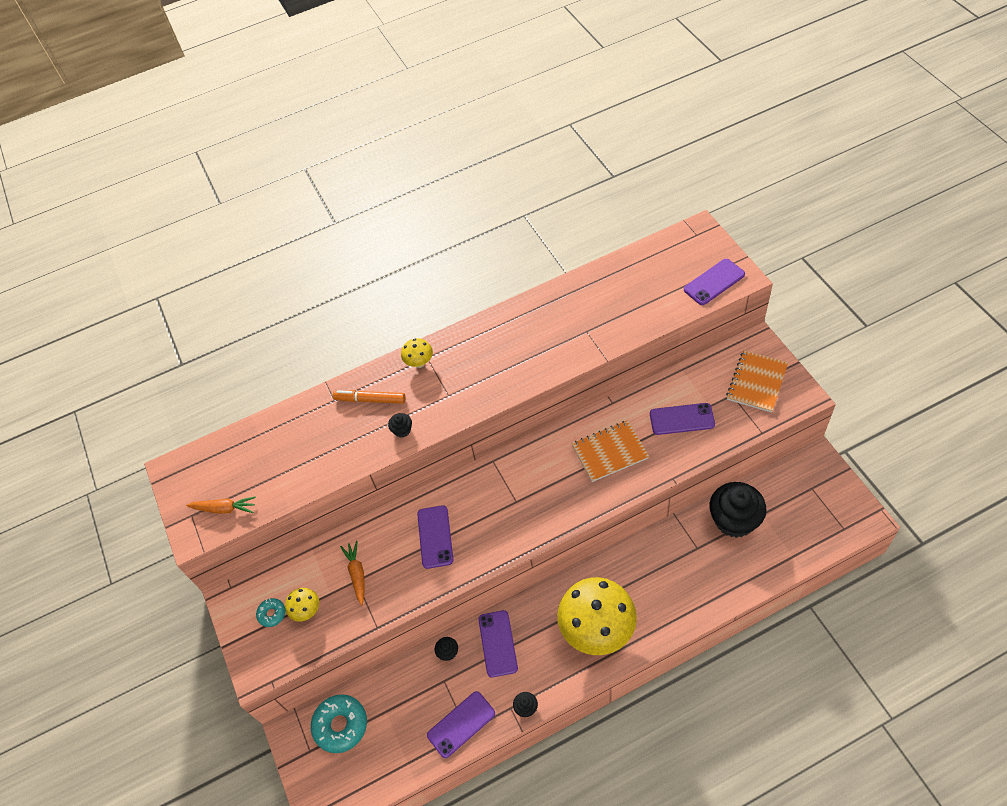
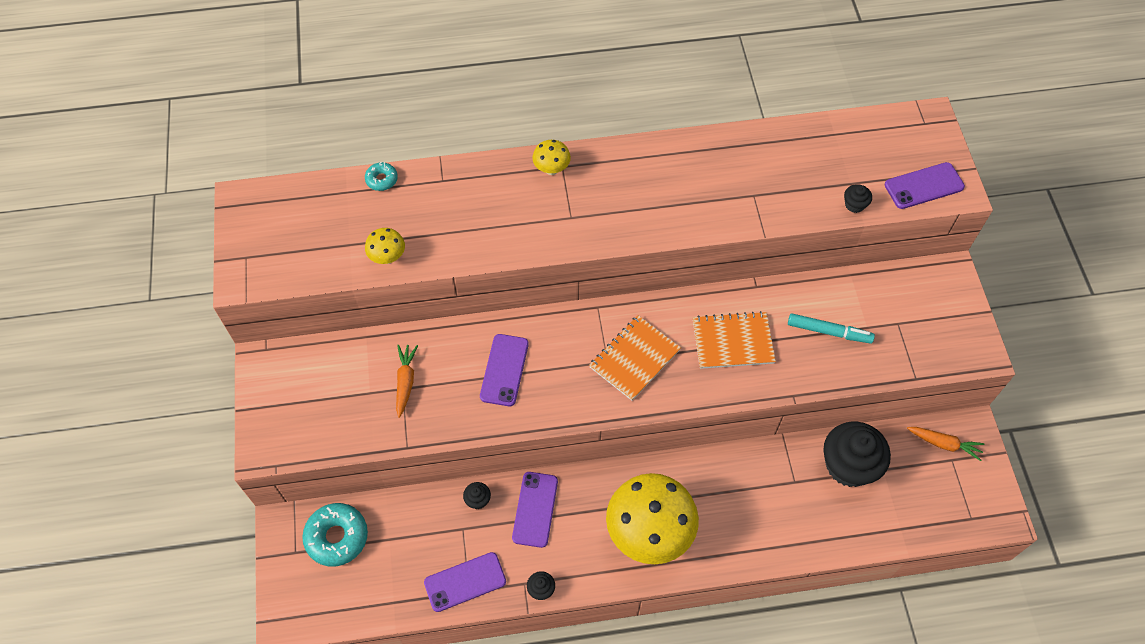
camera: 10 degrees right, 5 degrees up
(224, 509) = (284, 262): orange carrot -> orange carrot (944, 444)
(272, 614) = (300, 393): turquoise donut -> turquoise donut (382, 179)
(307, 611) = (338, 403): yellow mushroom -> yellow mushroom (388, 257)
(370, 400) = (482, 193): orange marker -> none
(402, 430) = (506, 239): black cupcake -> black cupcake (854, 204)
(682, 419) = (829, 332): purple phone -> turquoise marker
(756, 382) = (932, 318): orange notebook -> orange notebook (634, 358)

